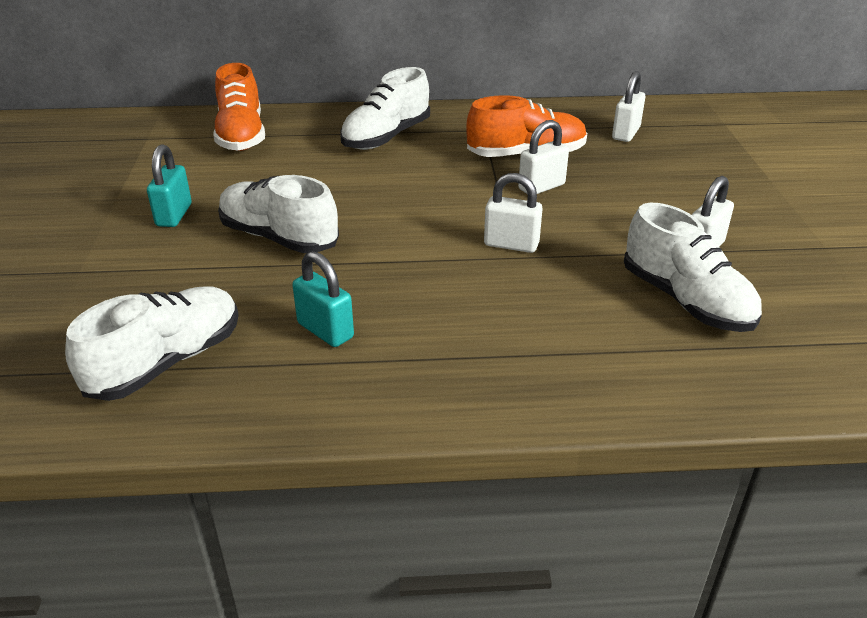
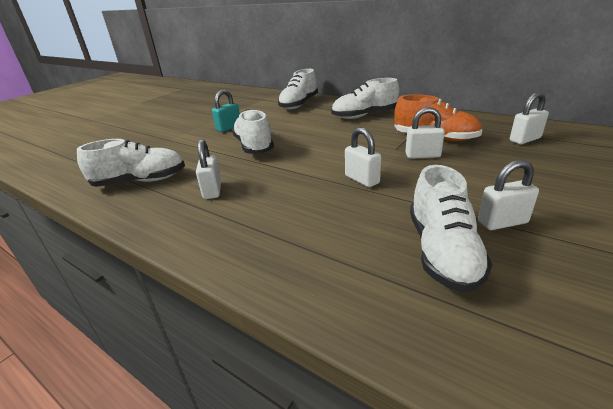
camera: 40 degrees right, 5 degrees down
(241, 135) = (299, 104): orange shoe -> white shoe
(325, 330) = (212, 190): turquoise padlock -> white padlock

